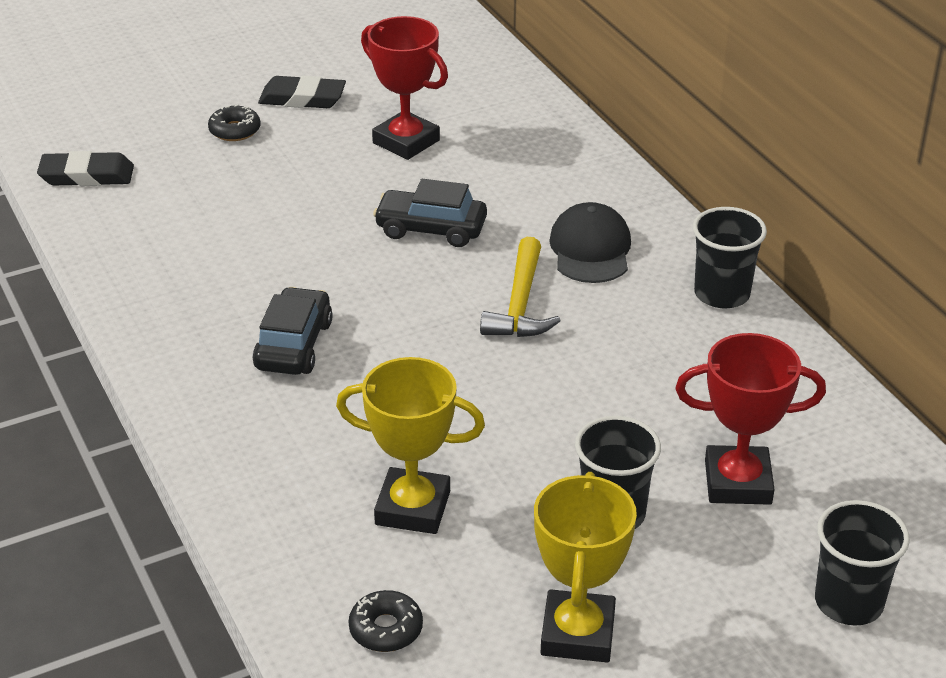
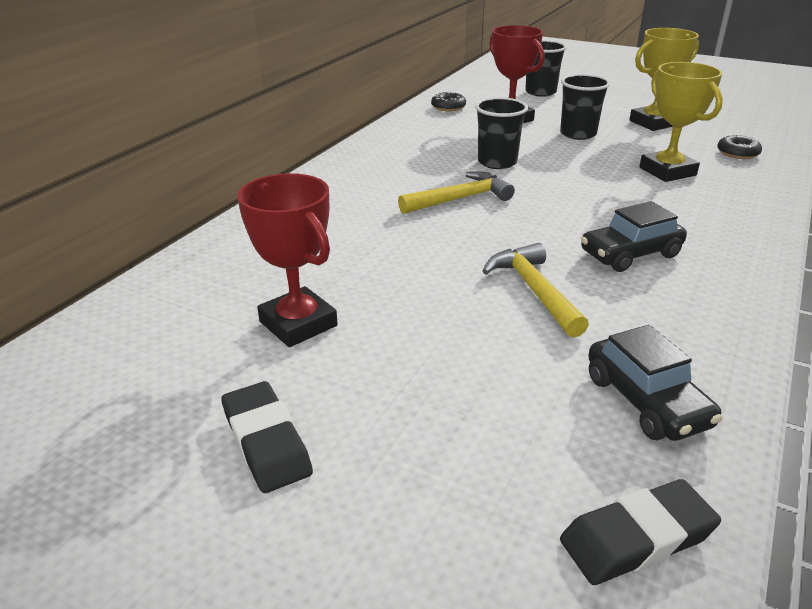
camera: 125 degrees left, 5 degrees down
(87, 175) = (637, 538): black eraser -> black eraser turned 75 degrees counterclockwise
(235, 130) = (393, 459): black donut -> black donut (448, 107)
(313, 260) = (534, 290): none -> yellow hammer
(406, 142) = (298, 324): red trophy -> red trophy turned 45 degrees counterclockwise
(431, 229) = (422, 258): black car -> black car (646, 401)
(590, 249) = (368, 197): black cap -> none
(722, 294) = (365, 153): black cup -> black cup (497, 162)

